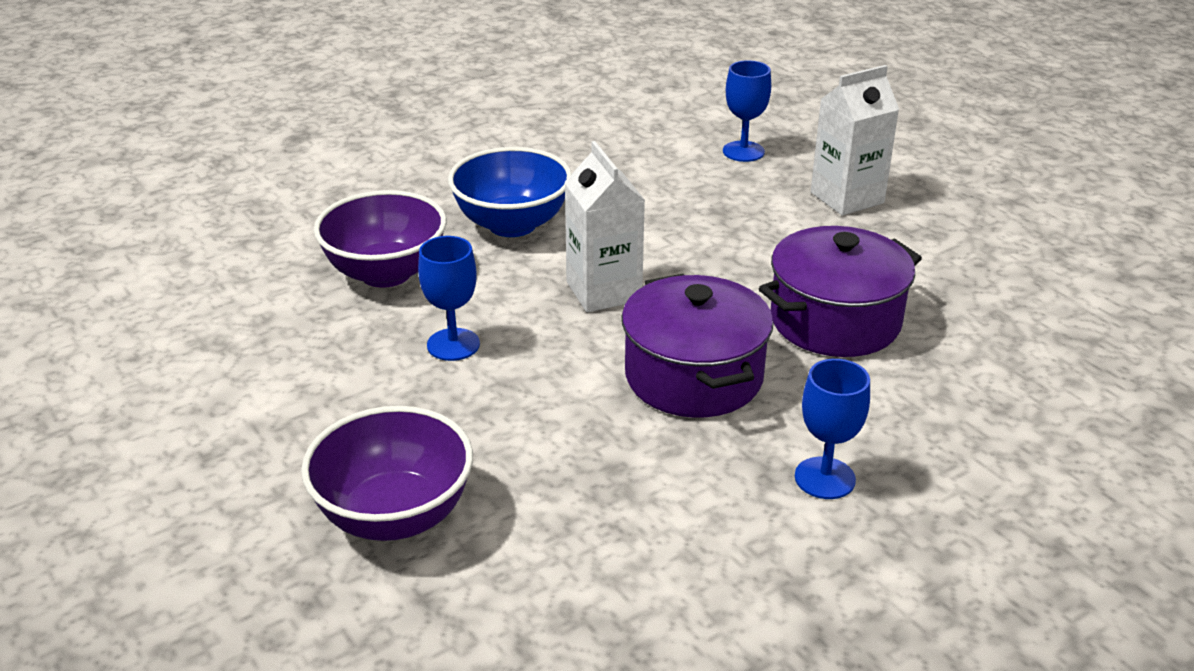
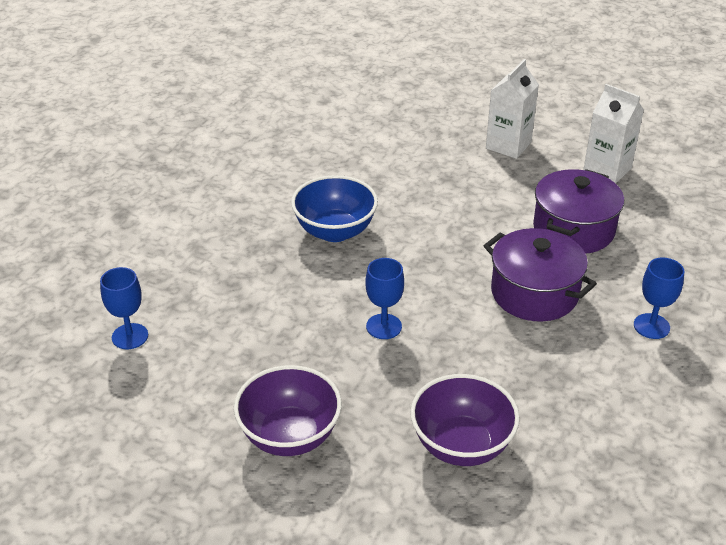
camera: 30 degrees left, 5 degrees up
(386, 273) = (292, 294): purple bowl -> purple bowl (290, 436)
(603, 291) = (434, 257): white carton -> white carton (607, 170)
(743, 151) = (422, 132): blue goblet -> blue goblet (130, 336)

